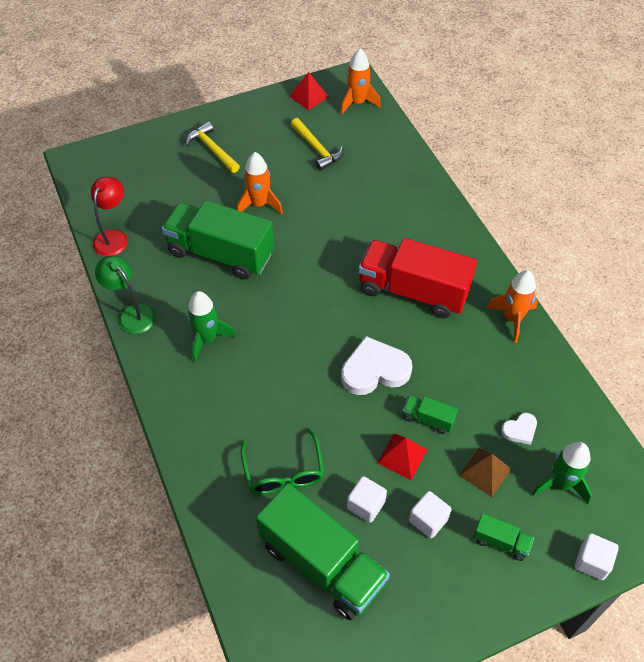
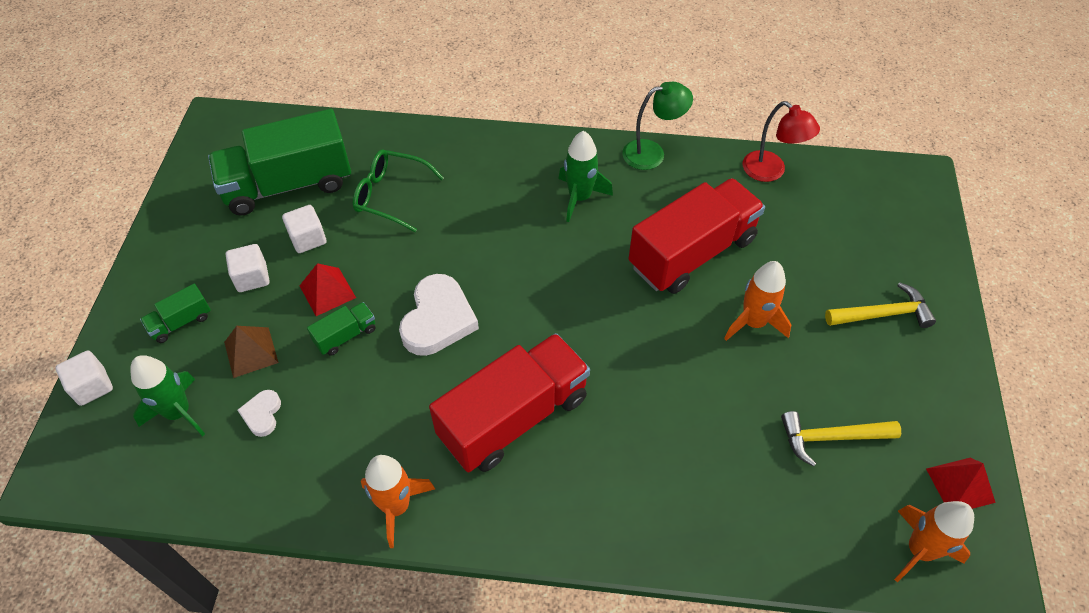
camera: 120 degrees right, 0 degrees up
(220, 254) = (692, 253): green truck -> red truck

